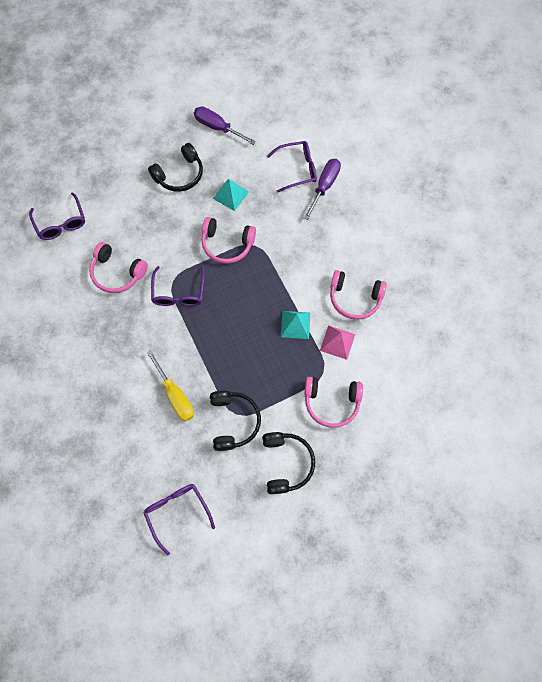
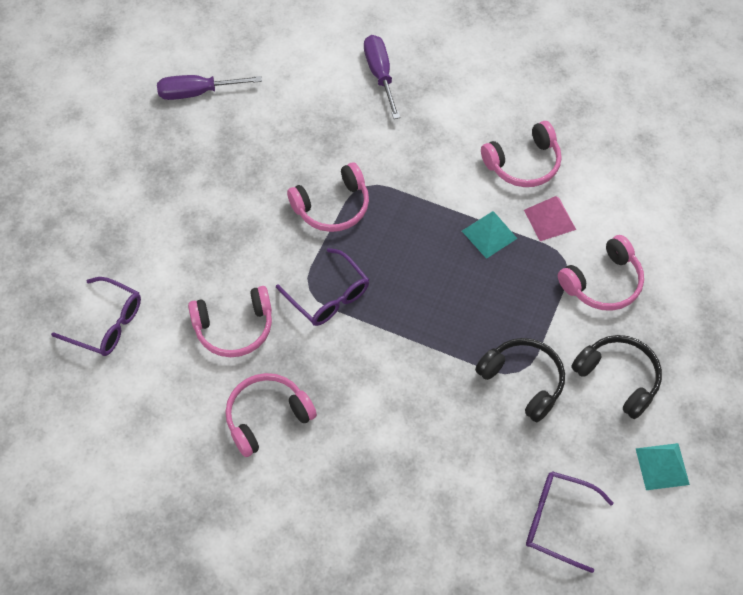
camera: 40 degrees left, 10 degrees down
(89, 333) = (267, 417): none -> pink headphones
(175, 395) = (433, 404): yellow screwdriver -> none
(180, 175) = (202, 172): black headphones -> none
(231, 195) = (284, 153): turquoise pyramid -> turquoise pyramid (662, 466)
(296, 169) = (332, 77): purple glasses -> none

